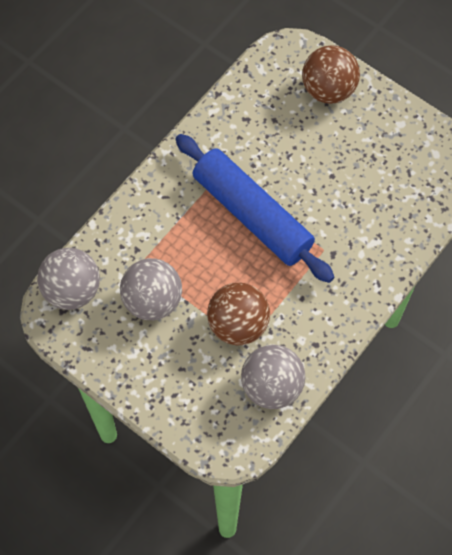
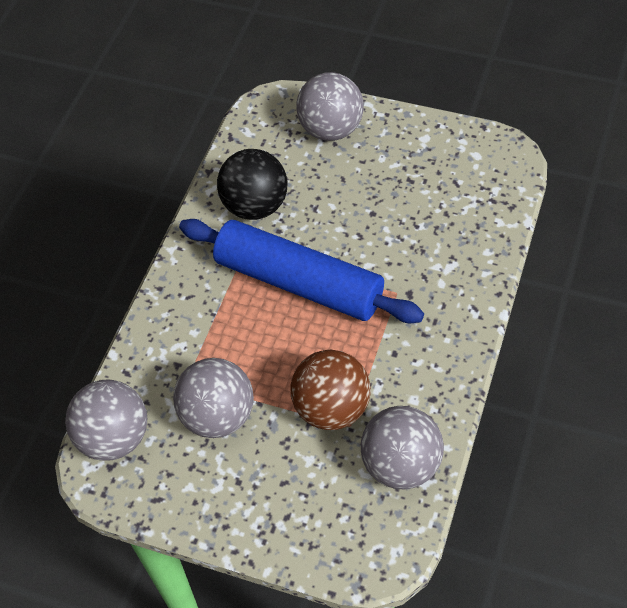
camera: 15 degrees left, 10 degrees down
(243, 137) = (255, 206): none -> black ball
(328, 90) = (331, 129): brown ball -> grey ball

